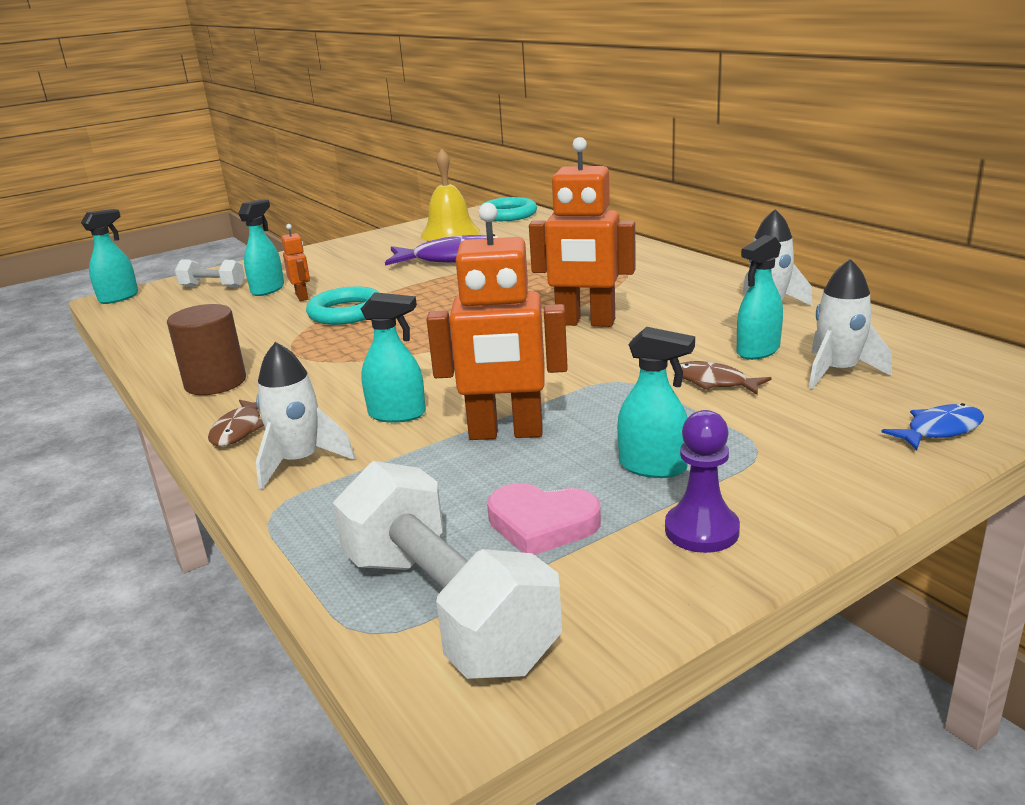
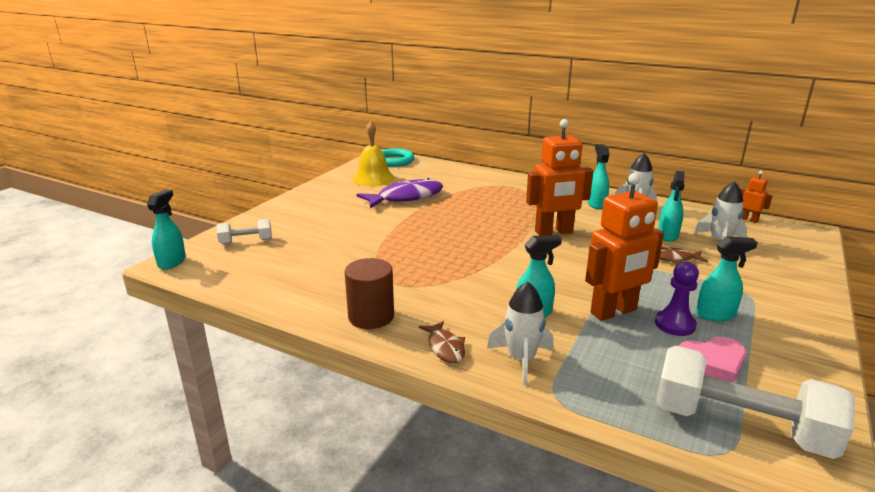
camera: 30 degrees left, 0 degrees up
(268, 289) = (298, 237): turquoise spray bottle -> turquoise spray bottle (596, 204)
(302, 297) = (335, 240): orange robot -> orange robot (748, 220)
(346, 312) = (388, 247): turquoise ring -> none
(701, 530) = (785, 344): purple pawn -> purple pawn (675, 324)
(939, 430) = (802, 266): blue fish -> none

